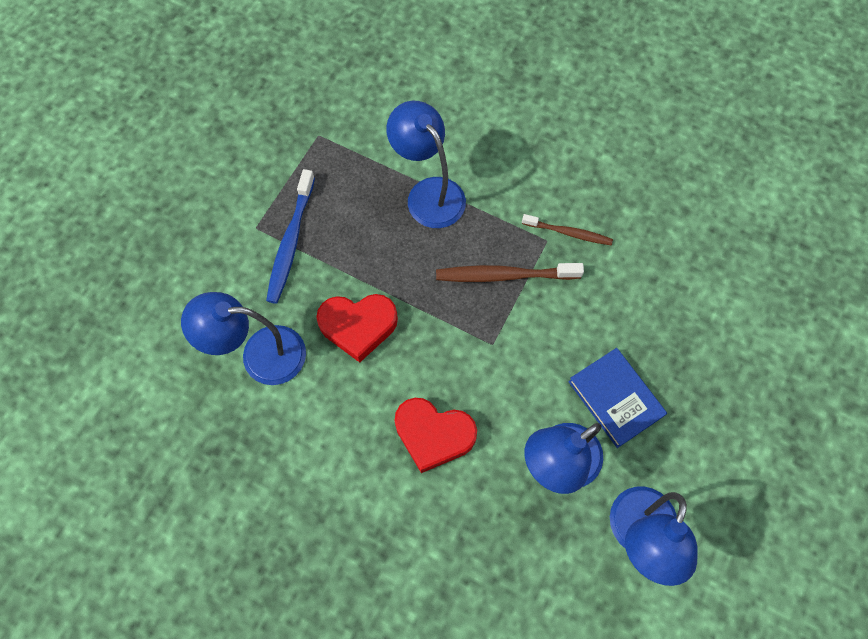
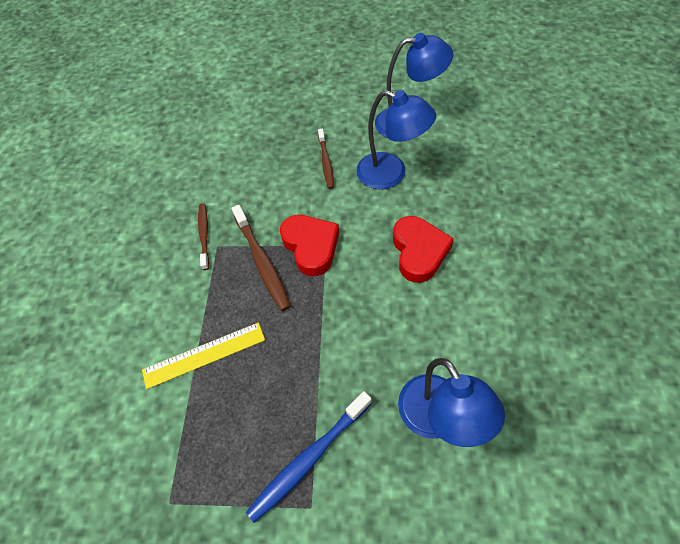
camera: 110 degrees left, 10 degrees down
(291, 241) = (310, 458): blue toothbrush -> blue toothbrush turned 150 degrees clockwise
(358, 326) = (363, 348): red heart -> red heart (311, 246)
(428, 193) = (204, 355): blue lamp -> yellow ruler
(615, 398) = (326, 162): blue book -> brown toothbrush

